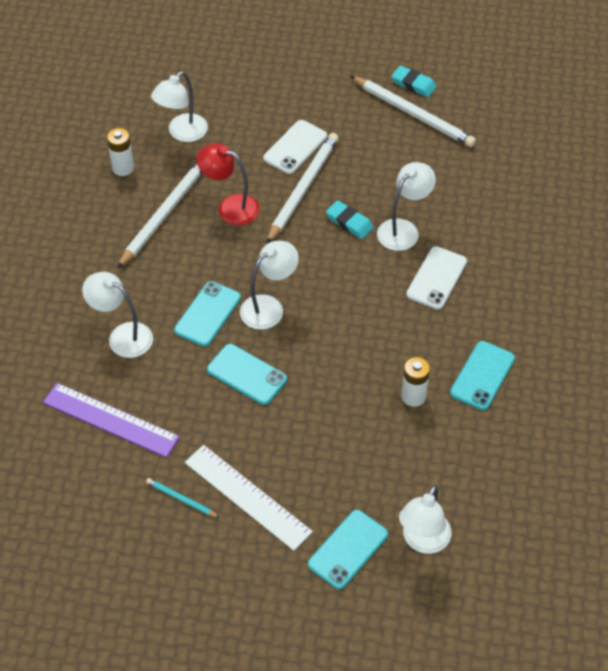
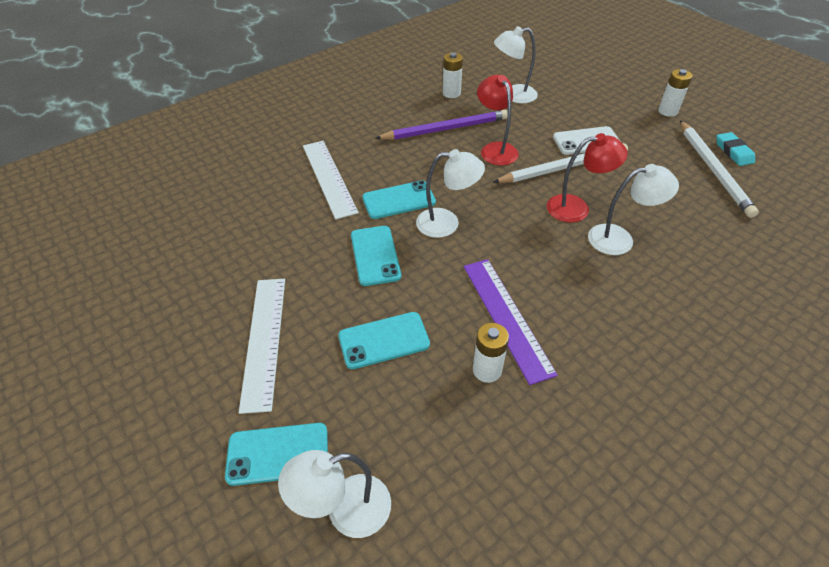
camera: 45 degrees right, 5 degrees down
(110, 420) = (254, 220): purple ruler -> purple ruler (506, 317)
(122, 336) = (329, 178): white lamp -> white ruler
(164, 214) = (445, 129): white pencil -> purple pencil
(181, 499) = (222, 304): turquoise pencil -> none
(329, 68) = (667, 111): none -> white battery
(349, 222) = (576, 208): turquoise eraser -> red lamp
(436, 278) = (612, 292): white phone -> none
(482, 376) = (574, 403): turquoise phone -> turquoise phone (384, 340)

